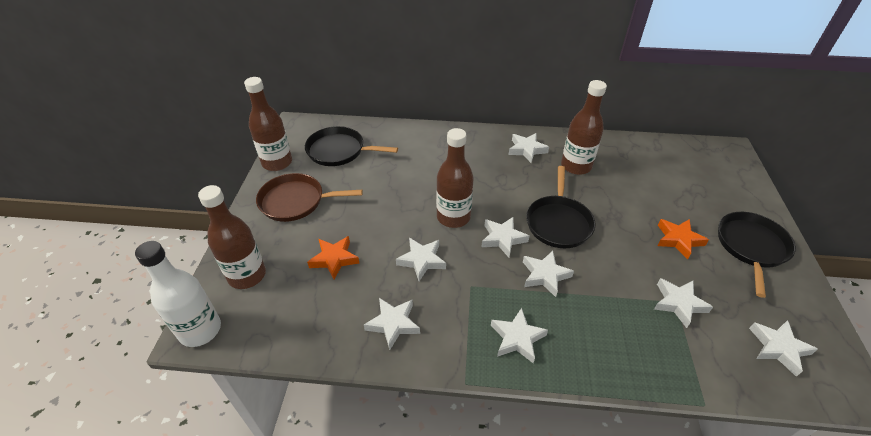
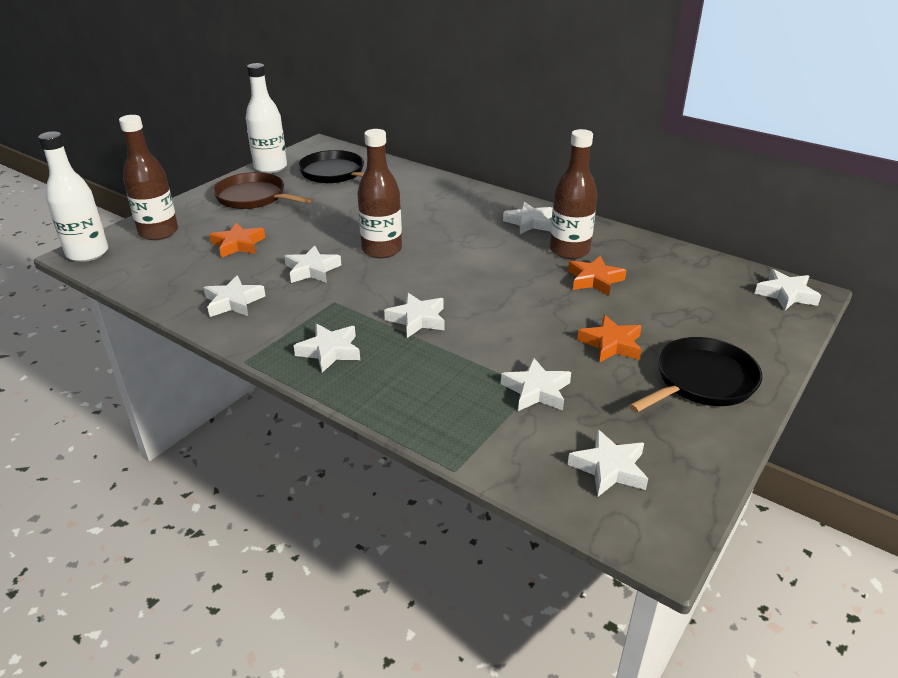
camera: 30 degrees right, 10 degrees down
(277, 163) = (270, 167): brown bottle -> white bottle
(503, 238) = (410, 280): white star -> white star (786, 294)
(558, 222) = (486, 287): black pan -> none
(615, 187) = (594, 280): none -> orange star

